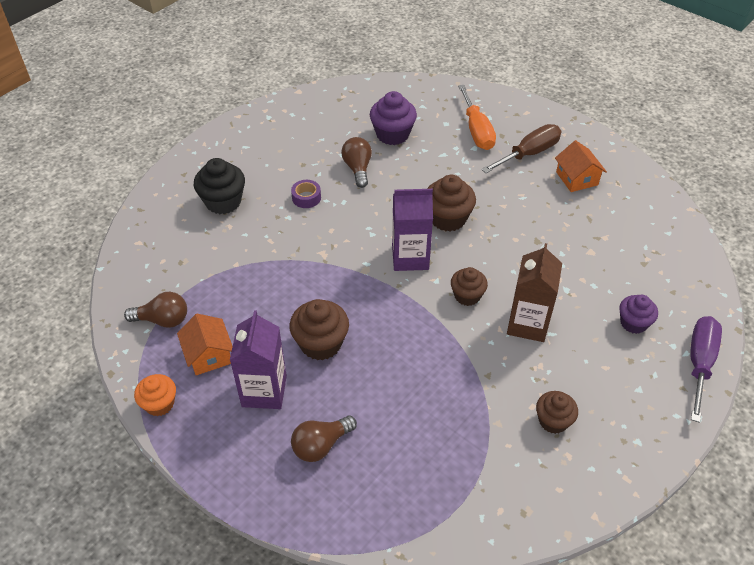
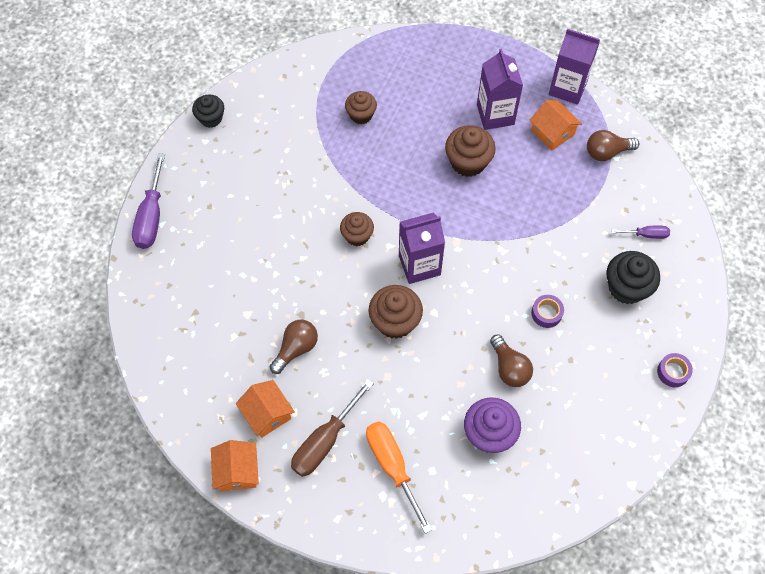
camera: 165 degrees right, 15 degrees up
(159, 404) = (567, 88): orange cupcake -> purple carton
(176, 237) = (646, 235): none -> purple screwdriver
(224, 142) = (673, 372): none -> purple tape
(321, 445) = (436, 86): brown light bulb -> brown light bulb (296, 349)
(527, 324) = (299, 220): brown carton -> none
(553, 421) = (269, 142): brown cupcake -> brown cupcake (361, 115)
(604, 149) = (237, 471): none -> orange house
(630, 471) = (211, 118): none -> black cupcake
(633, 323) = (206, 242): purple cupcake -> none

